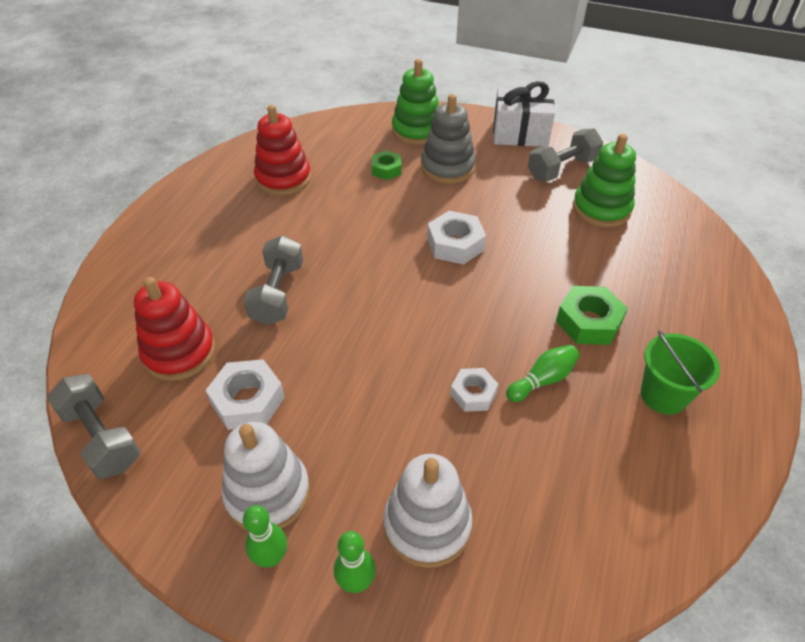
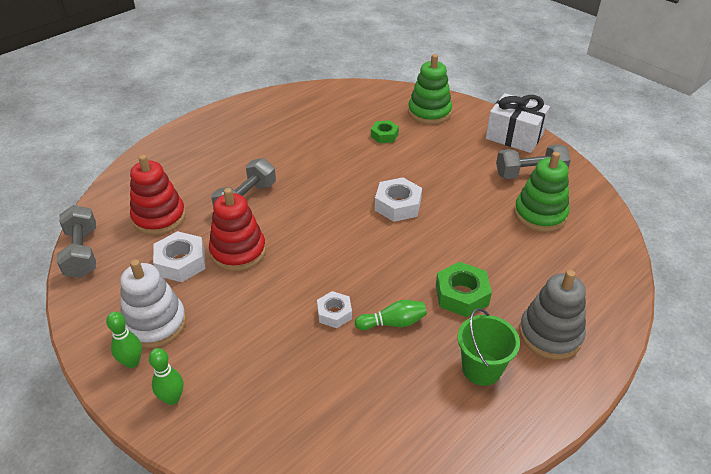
camera: 25 degrees right, 5 degrees down
(283, 179) = (303, 121): red stacking toy -> red stacking toy (238, 251)
(427, 525) = (241, 384): white stacking toy -> none
(447, 168) = (433, 147): grey stacking toy -> grey stacking toy (550, 334)

